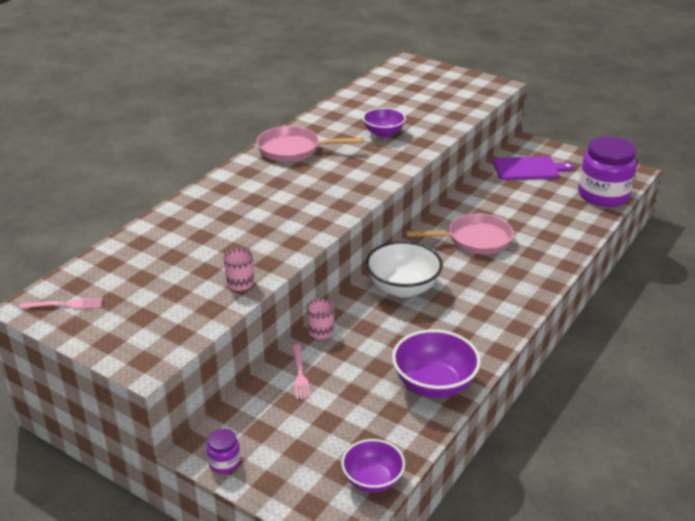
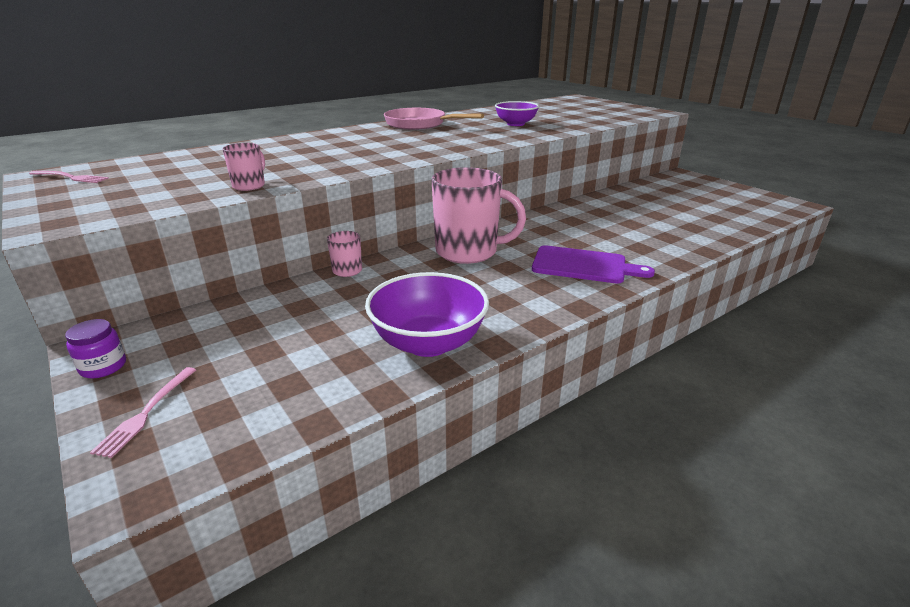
camera: 20 degrees right, 5 degrees down
(300, 374) = (285, 301): pink fork -> pink fork (145, 413)
(372, 480) = (244, 435): purple bowl -> none
(403, 288) = (468, 252): white bowl -> pink mug
(475, 240) = (578, 228): pink pan -> none
(528, 169) = (672, 189): purple cutting board -> purple cutting board (583, 265)
(603, 195) = (752, 216): purple jar -> none

